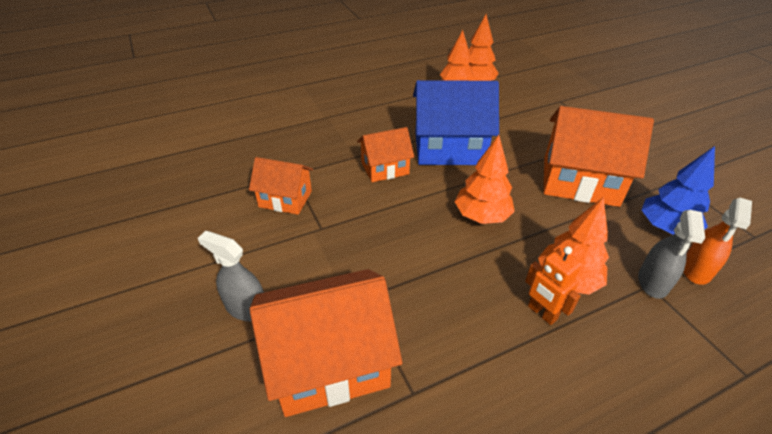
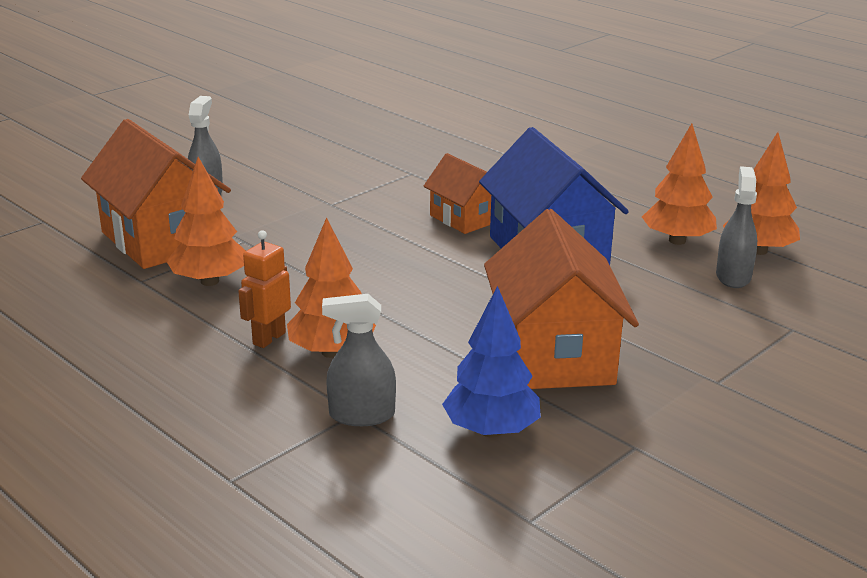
camera: 70 degrees right, 15 degrees down
(285, 199) = (365, 178): orange house -> none
(482, 216) = (415, 288): orange tree -> orange tree (209, 281)
(501, 99) = (733, 276): none -> grey spray bottle
(696, 270) = (408, 453): orange spray bottle -> none

